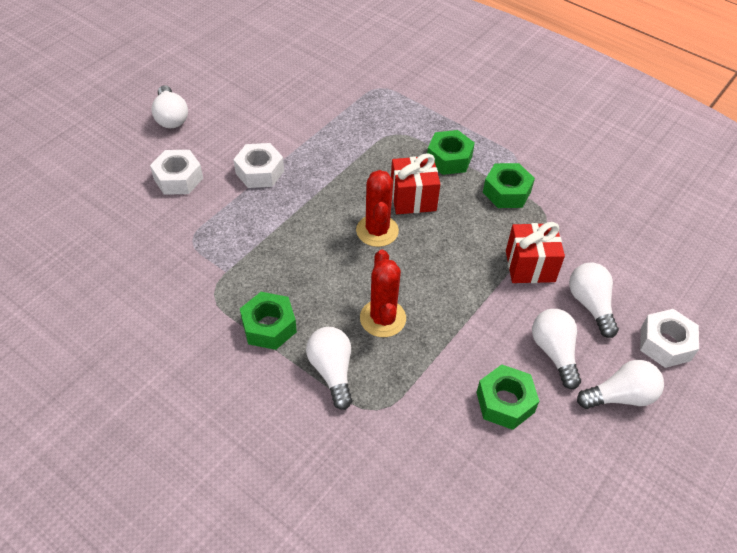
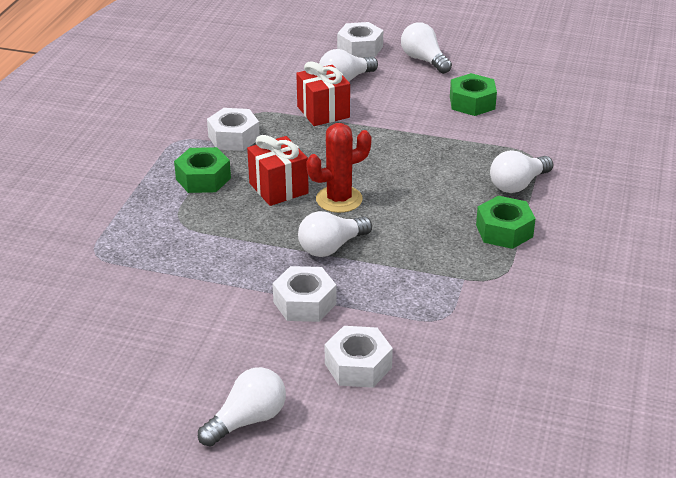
camera: 110 degrees left, 15 degrees down
(383, 318) = (441, 172): red cactus -> none
(506, 192) = (233, 137): green nut -> white nut
(554, 352) = (407, 89): white light bulb -> white light bulb (331, 247)

